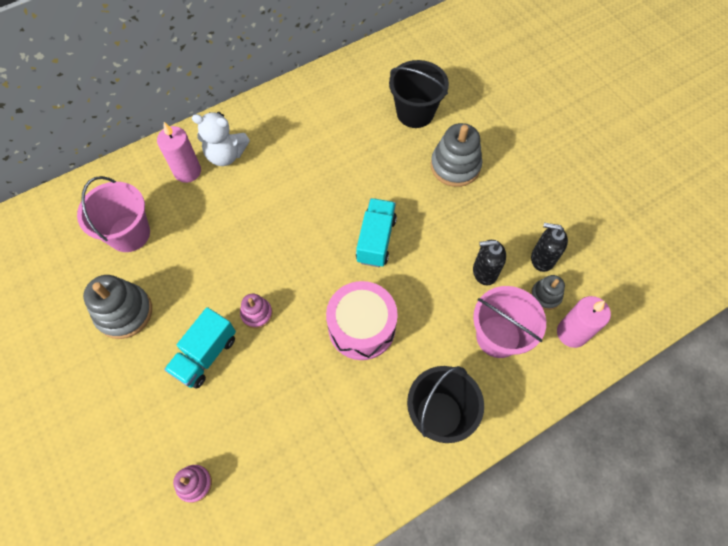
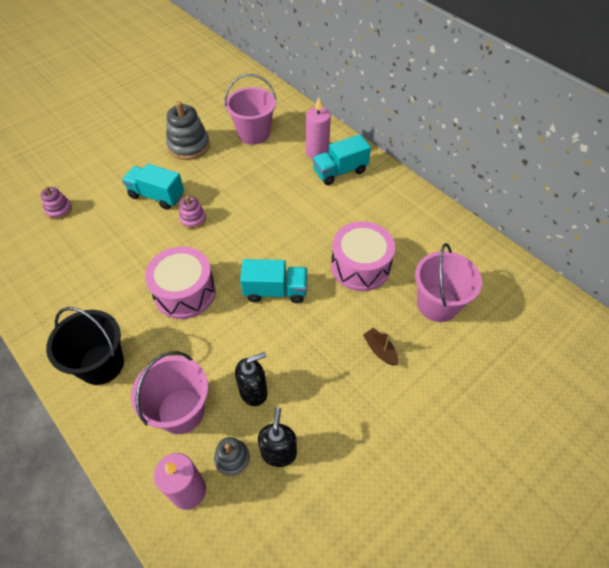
camera: 80 degrees right, 10 degrees down
(226, 155) = (340, 171): white teddy bear -> turquoise truck
(361, 162) = (360, 266): none -> pink drum
(415, 113) = (437, 304): black bucket -> pink bucket
(455, 166) = (380, 350): grey stacking toy -> brown boat
(484, 272) = (254, 391): black soap dispenser -> black soap dispenser turned 75 degrees clockwise

